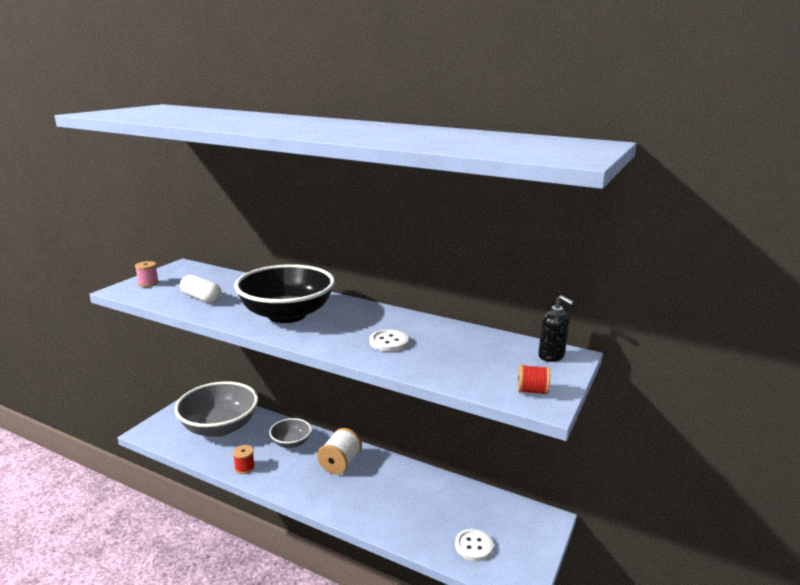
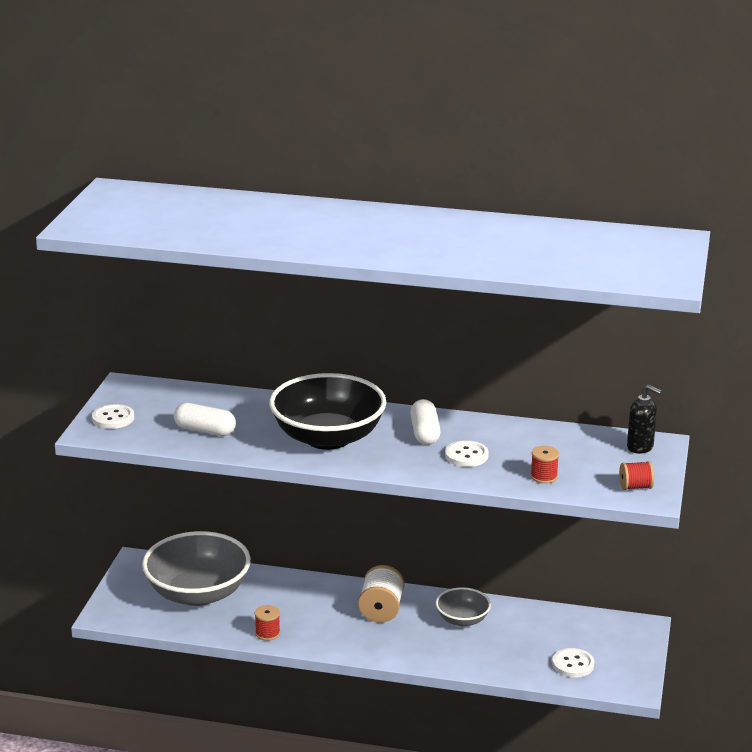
camera: 15 degrees left, 5 degrees up
(148, 283) = (113, 418): pink spool -> white button
(291, 442) = (304, 597): grey bowl -> grey bowl (462, 620)
(367, 321) = (424, 433): none -> white capsule
(447, 369) = (544, 476): none -> red spool

